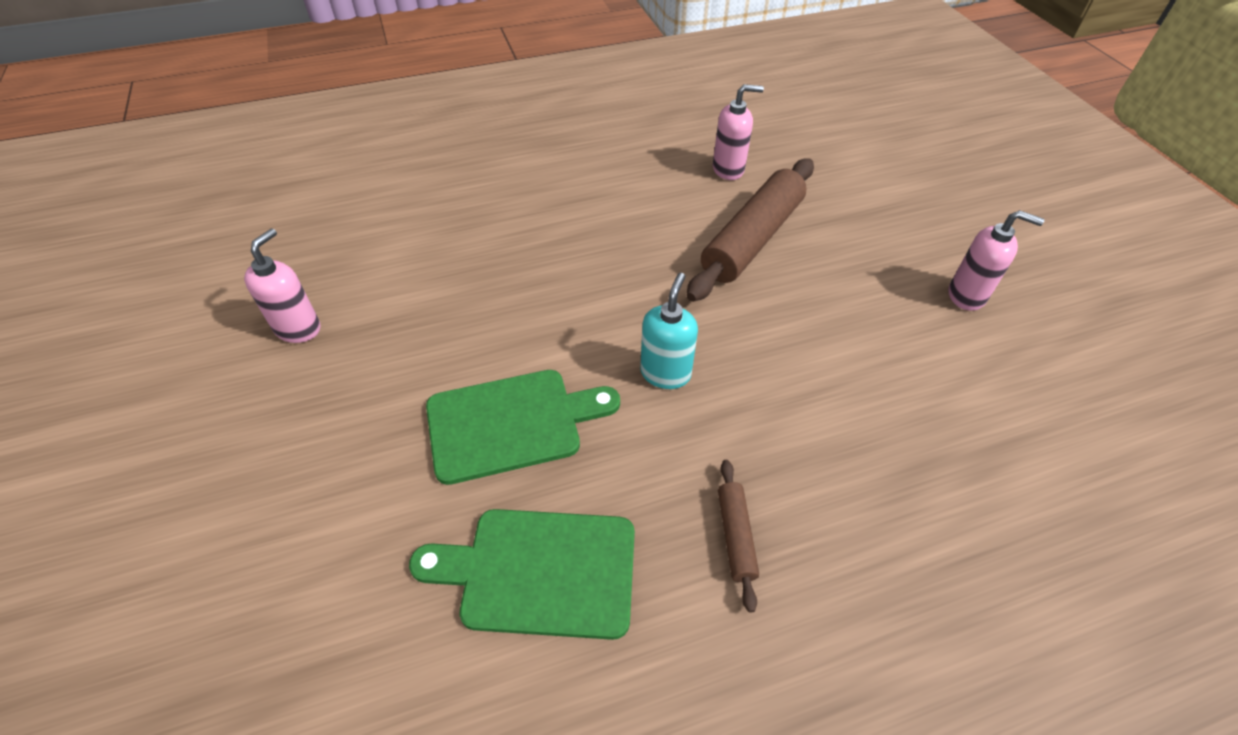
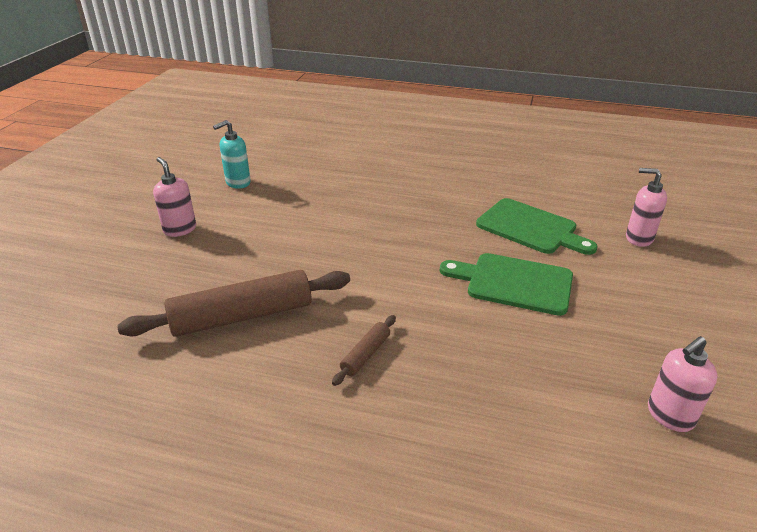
camera: 145 degrees left, 15 degrees down
(665, 373) = (400, 268): turquoise soap dispenser -> turquoise soap dispenser (238, 183)
(728, 169) = (164, 387): pink soap dispenser -> pink soap dispenser (638, 238)
(735, 536) = (431, 206): brown rolling pin -> brown rolling pin (366, 354)

